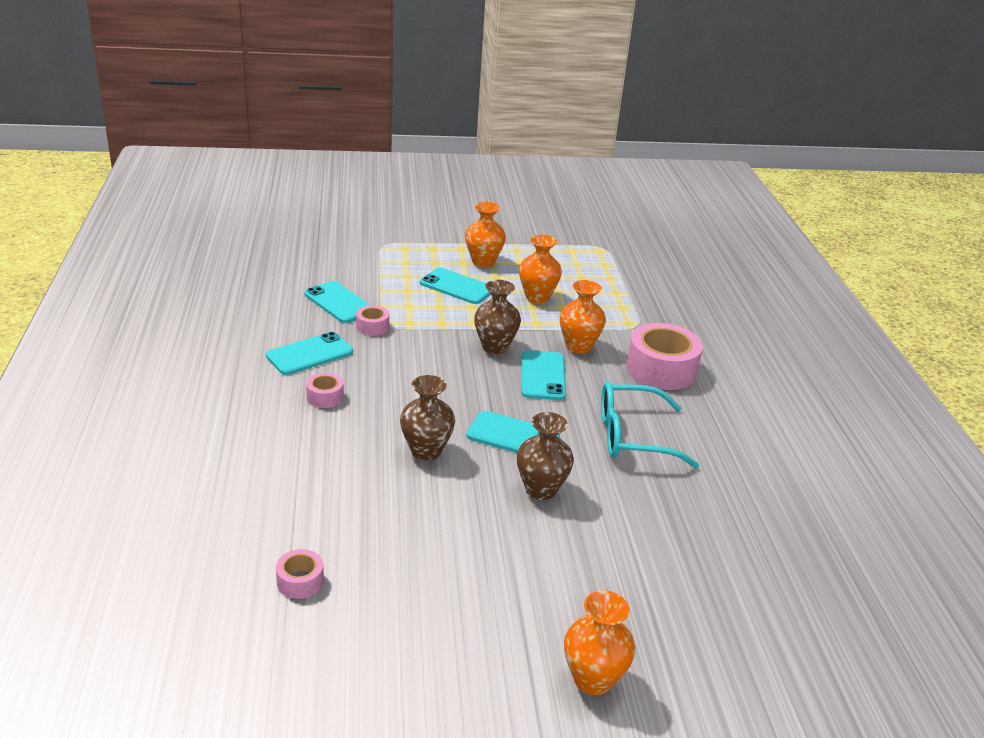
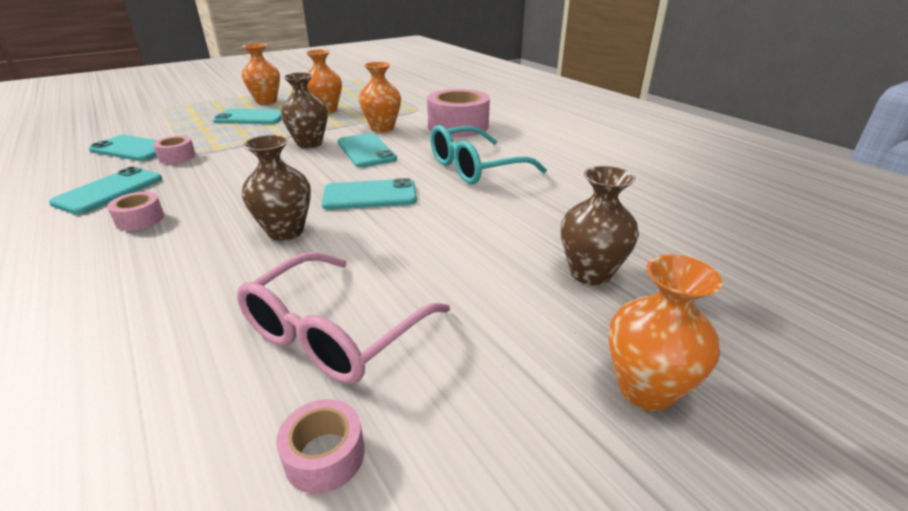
camera: 25 degrees left, 0 degrees up
(300, 581) = (168, 441): pink tape -> pink tape (324, 455)
(418, 554) = (334, 333): none -> pink glasses
(541, 489) = (428, 226): brown vase -> brown vase (590, 273)

